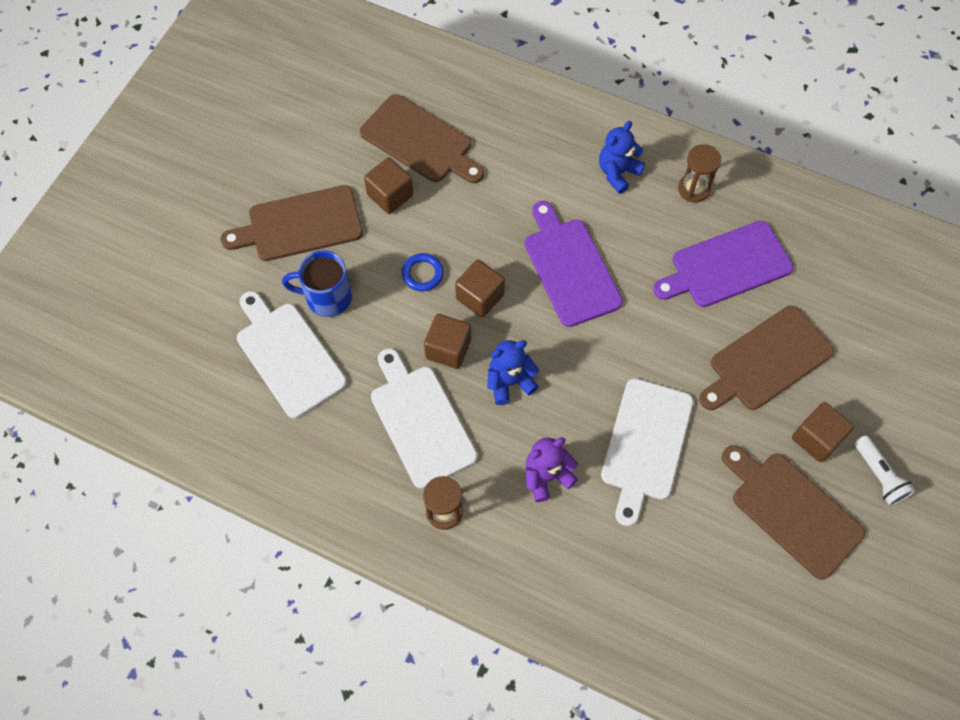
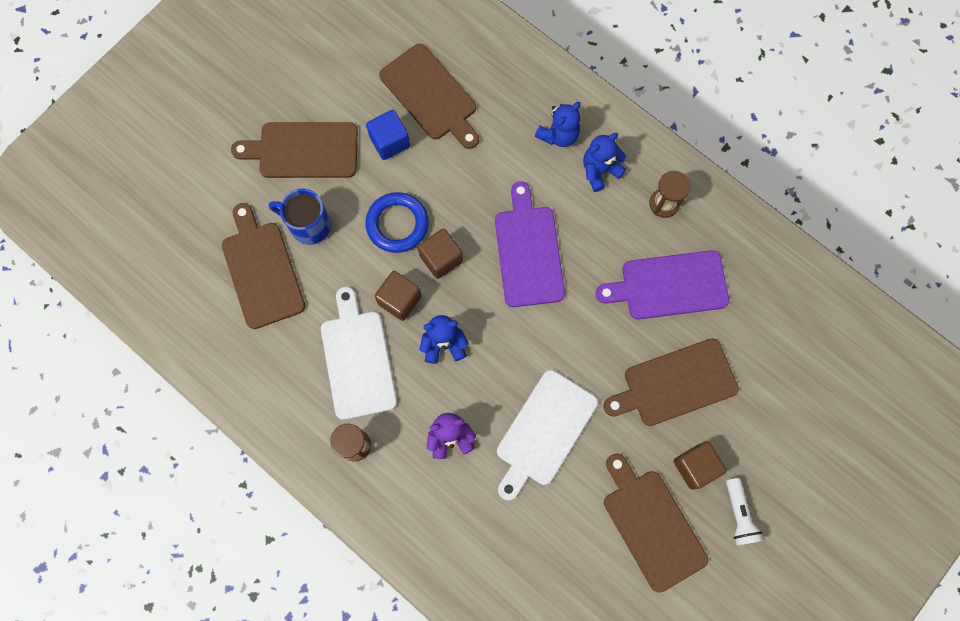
camera: 15 degrees right, 10 degrees up
(288, 356) = (261, 270): white cutting board -> brown cutting board
(390, 195) = (390, 142): brown cube -> blue cube
(422, 274) = (397, 224): blue ring -> blue ring, size x1.65
(564, 149) = (558, 135): none -> blue teddy bear

